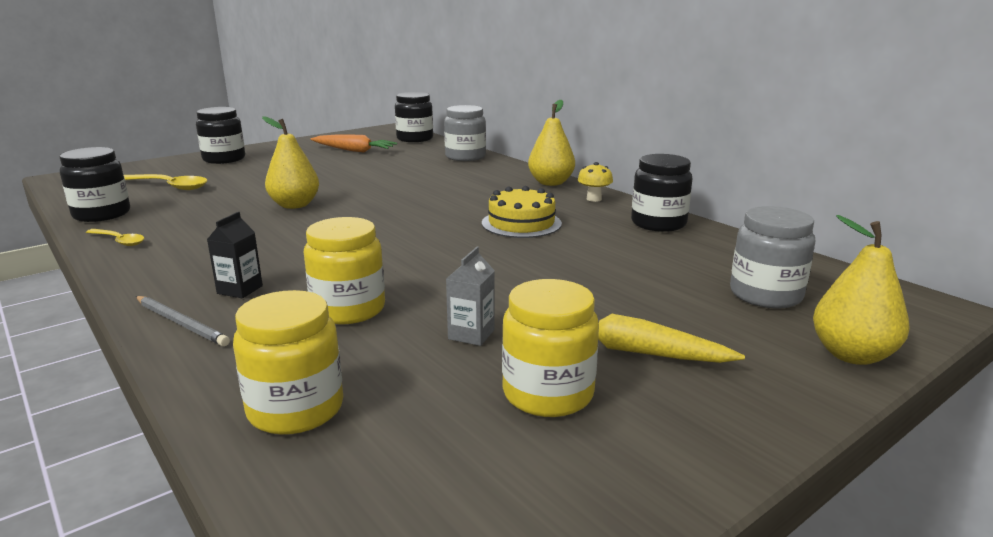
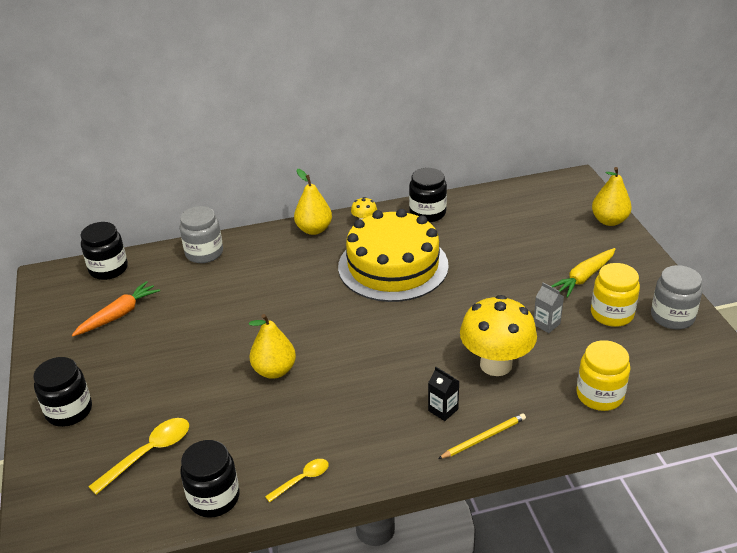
camera: 65 degrees left, 15 degrees up
(181, 323) = (484, 438): grey pencil -> yellow pencil
(348, 309) = (496, 364): yellow jar -> yellow mushroom
(521, 223) = (393, 266): yellow cake -> yellow cake, size x1.91
(765, 295) = (543, 217): grey jar -> grey jar (672, 317)

